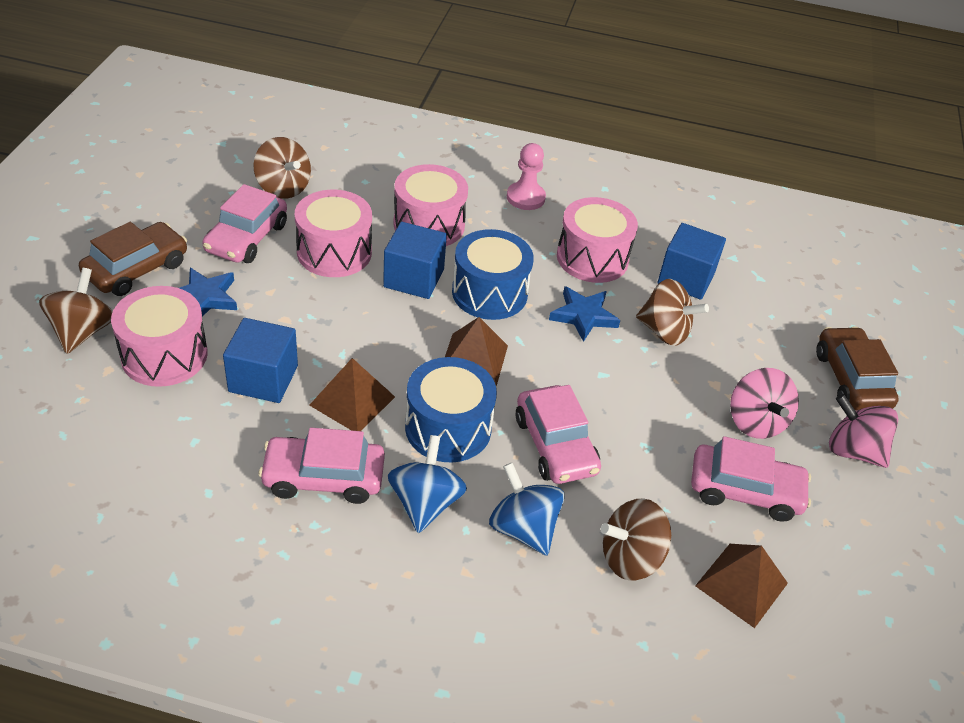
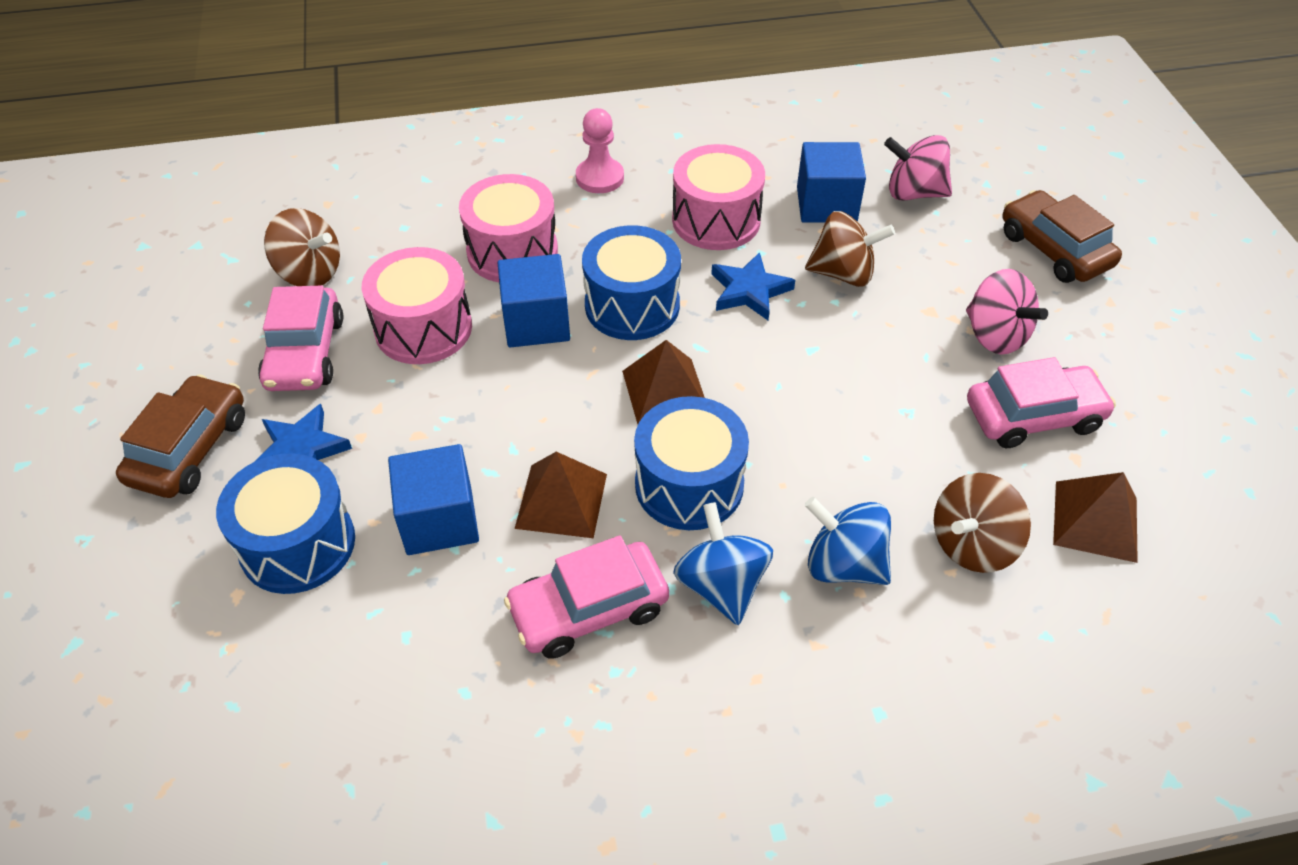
camera: 20 degrees left, 5 degrees up
(82, 331) = (171, 559): brown spinning top -> none
(164, 355) = (297, 544): pink drum -> blue drum
(555, 445) = (815, 452): pink car -> none
(853, 450) = (1104, 326): pink spinning top -> pink spinning top (913, 193)

